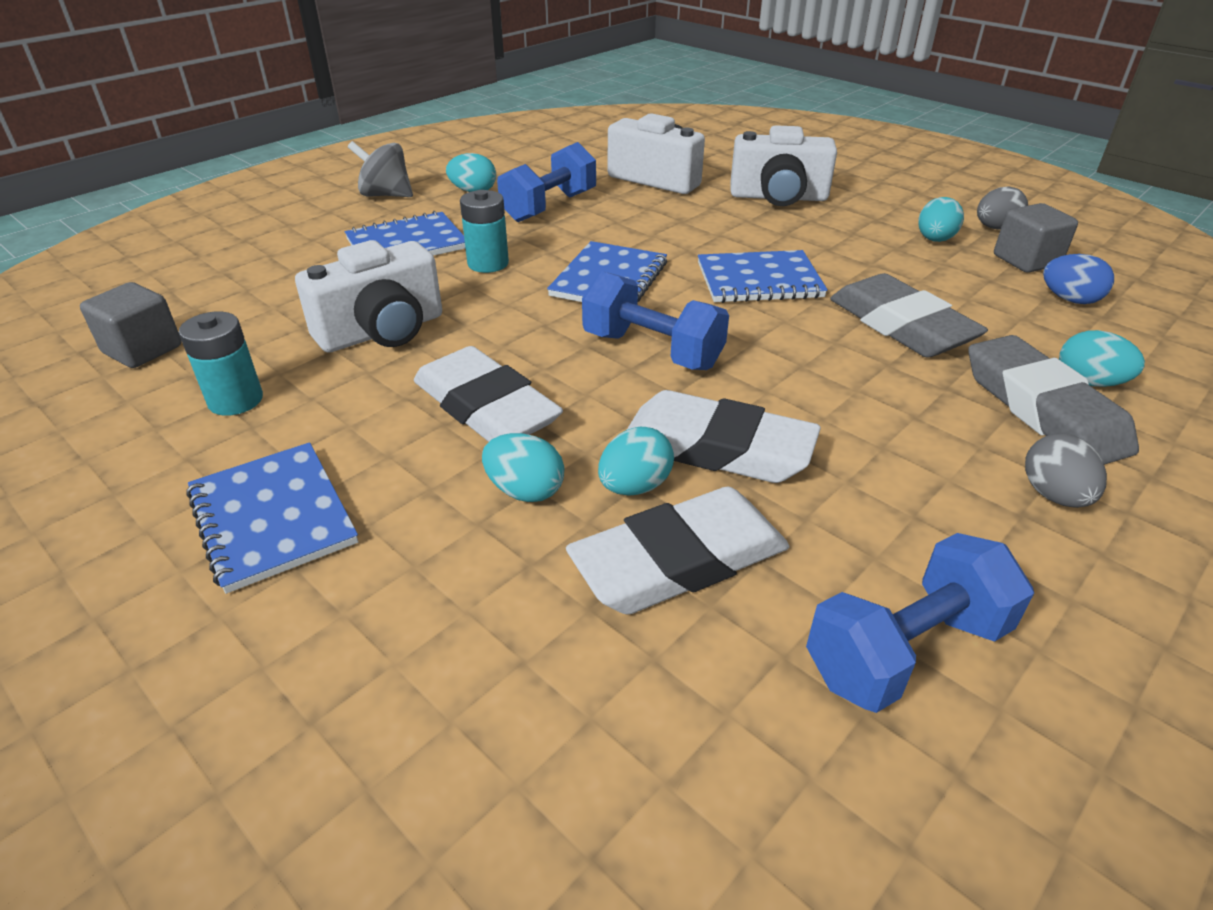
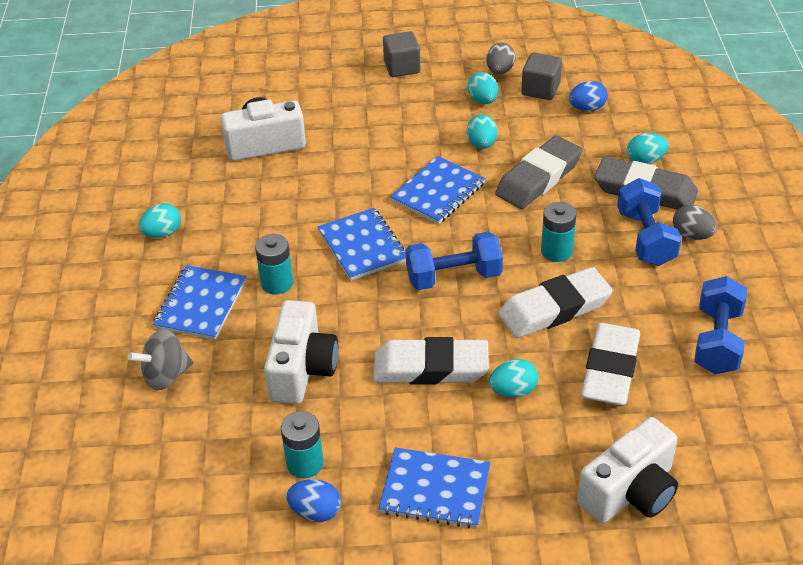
camera: 45 degrees left, 5 degrees up
(143, 349) = (189, 485): grey cube -> grey cube (402, 67)
(159, 445) = (315, 512): none -> blue egg
(386, 195) = (106, 277): grey spinning top -> grey spinning top (166, 376)
(549, 207) = (237, 213): blue dumbbell -> blue dumbbell (646, 238)
(635, 486) = (550, 353): turquoise egg -> turquoise egg (482, 144)
(778, 197) = (359, 115): white camera -> white camera (630, 492)
(814, 397) = (556, 251): none -> turquoise battery
(901, 325) = (538, 178): grey eraser -> grey eraser turned 60 degrees counterclockwise

